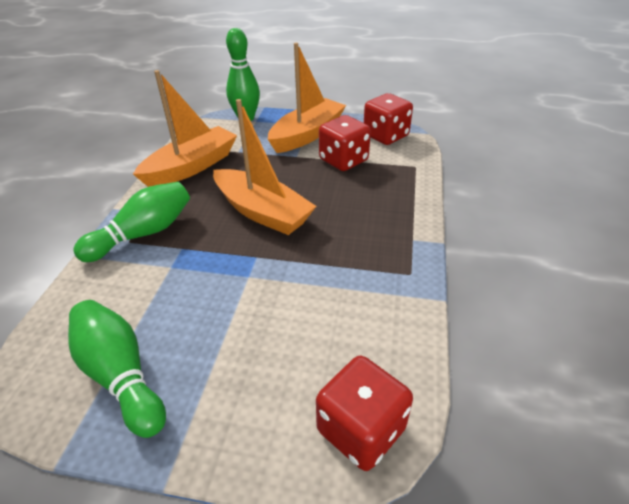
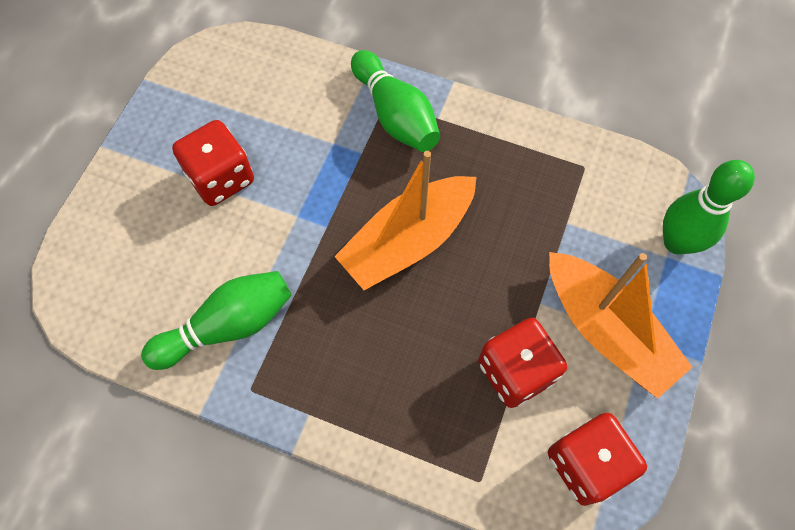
camera: 100 degrees right, 25 degrees up
(121, 375) = (207, 111): green bowling pin -> green bowling pin (227, 326)
(191, 167) = (532, 162): orange boat -> none
(361, 429) = (89, 286): red dice -> red dice (221, 178)

